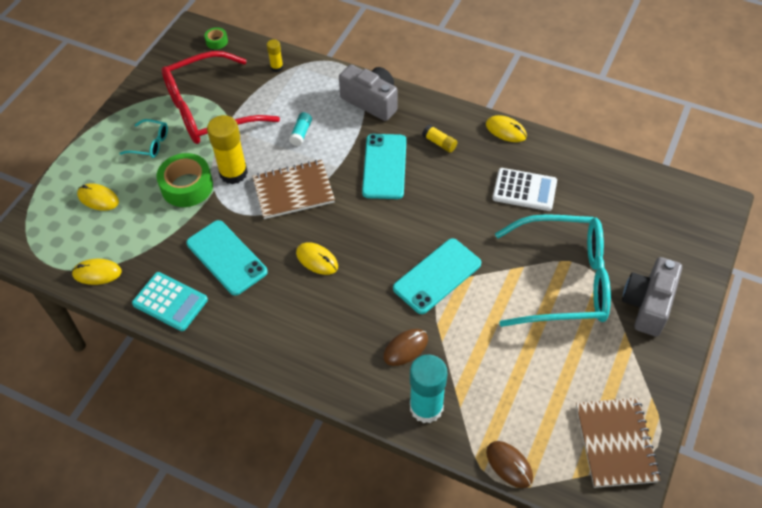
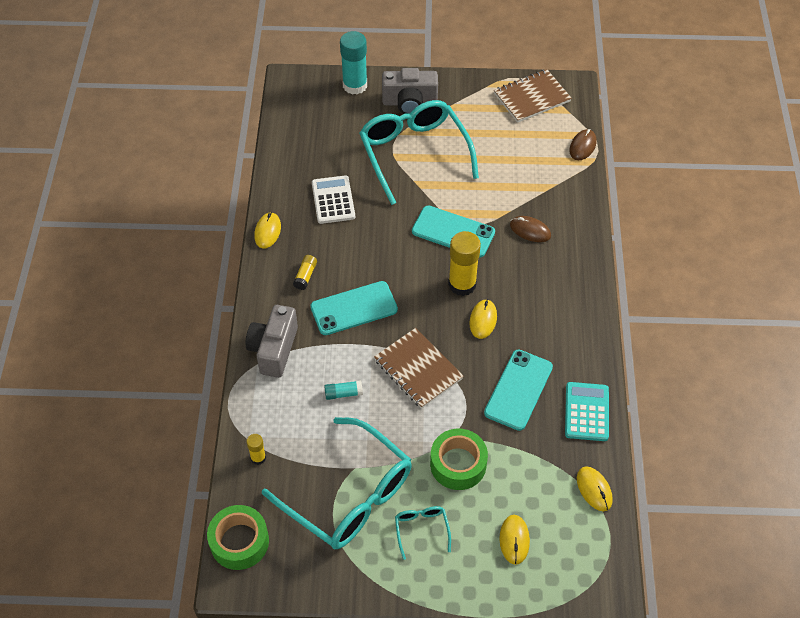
camera: 115 degrees left, 0 degrees up
(209, 110) = (349, 495): red glasses -> turquoise glasses
(216, 41) = (239, 542): green tape -> green tape, size x2.09
(233, 173) = (421, 430): yellow glue stick -> yellow glue stick (462, 284)
(426, 407) = (570, 202): turquoise glue stick -> turquoise glue stick (355, 85)

